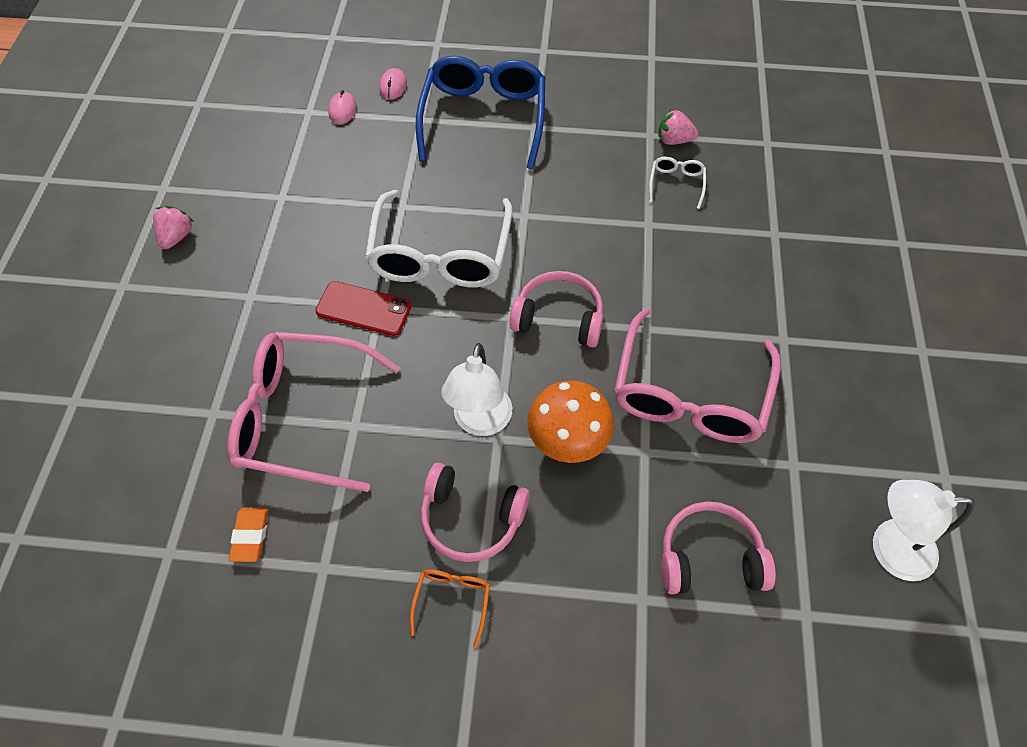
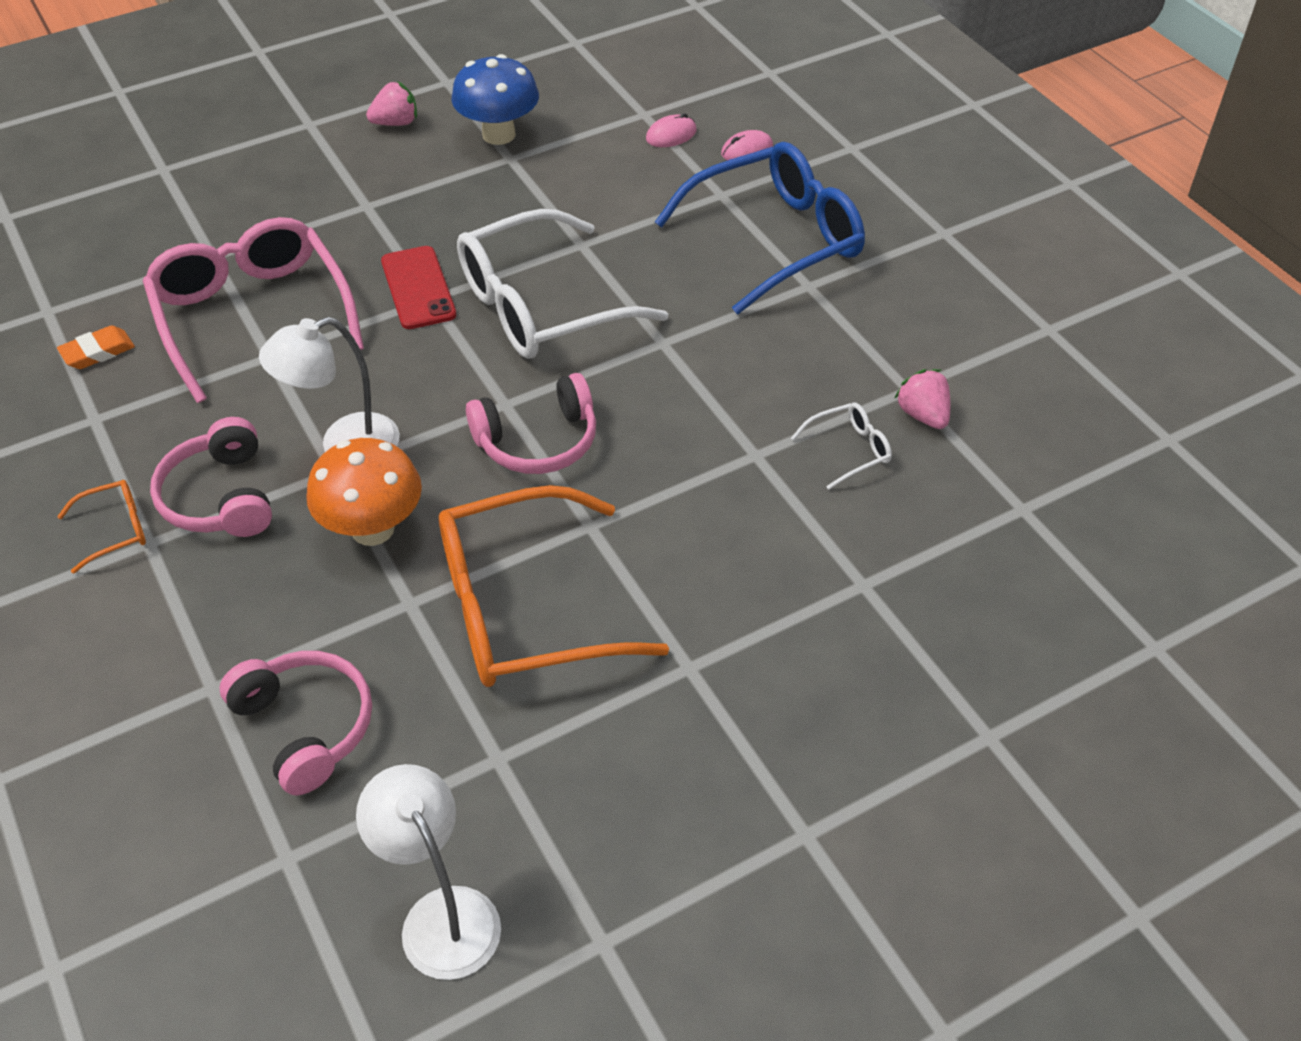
camera: 55 degrees right, 10 degrees down
(251, 190) = (499, 134): none -> blue mushroom
(559, 318) = (538, 441): pink headphones -> pink headphones turned 90 degrees clockwise
(689, 394) = (525, 608): pink glasses -> orange glasses

